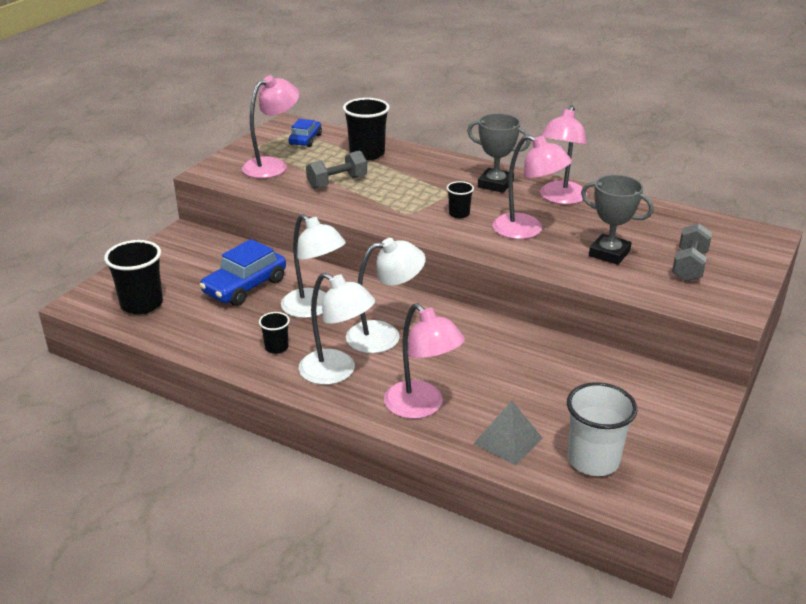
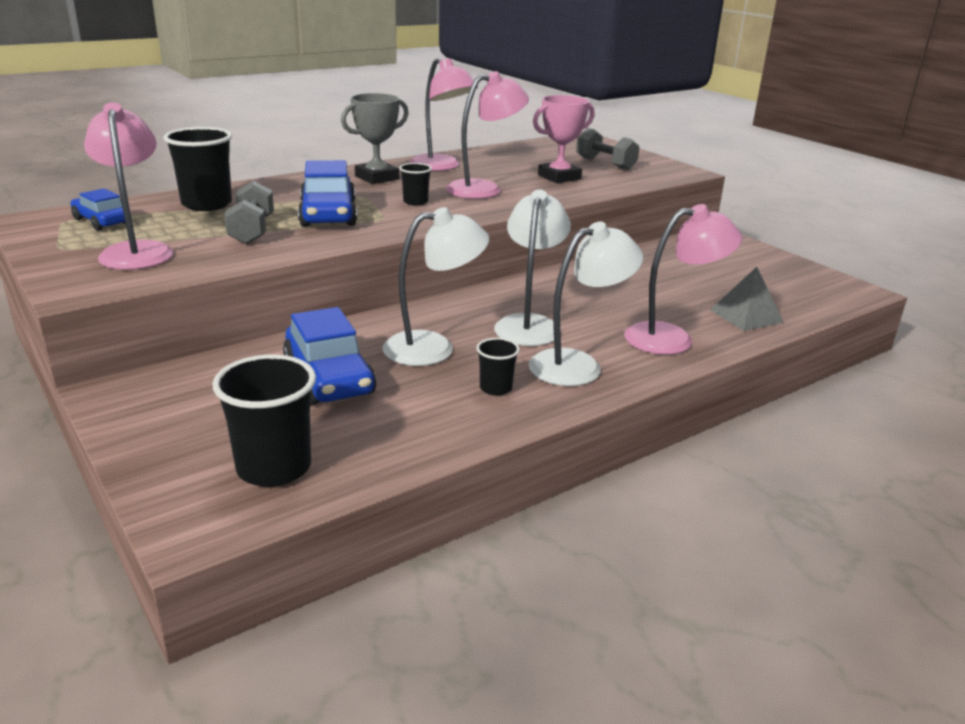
camera: 65 degrees left, 5 degrees down
(394, 194) = (328, 214): none -> blue car
(593, 460) = (787, 293): white cup -> none
(609, 253) = (559, 177): grey trophy -> pink trophy

